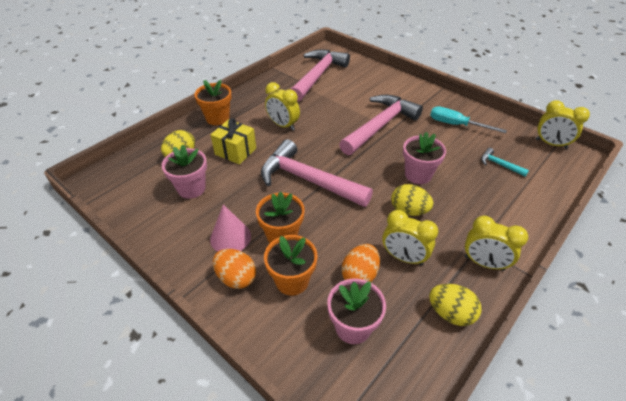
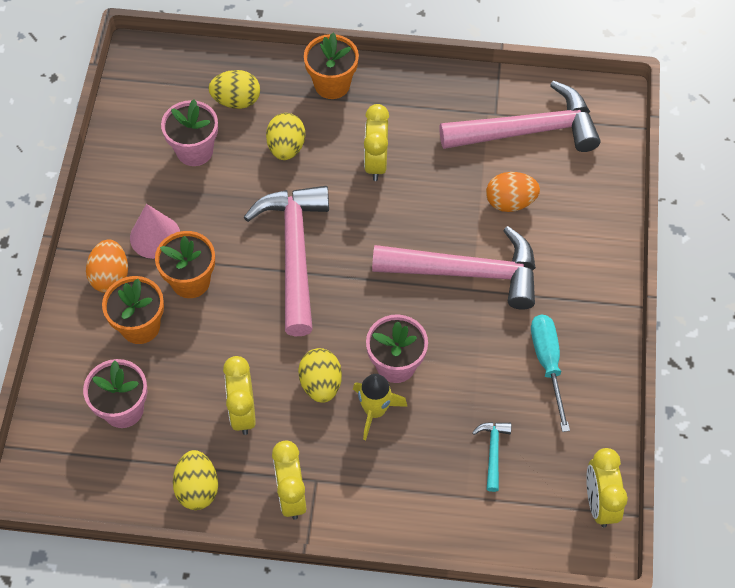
camera: 55 degrees right, 15 degrees up
(235, 151) = (286, 148): yellow gift -> yellow egg
(359, 275) = (189, 382): orange egg -> orange egg (510, 202)
(443, 196) = (375, 411): none -> yellow rocket

